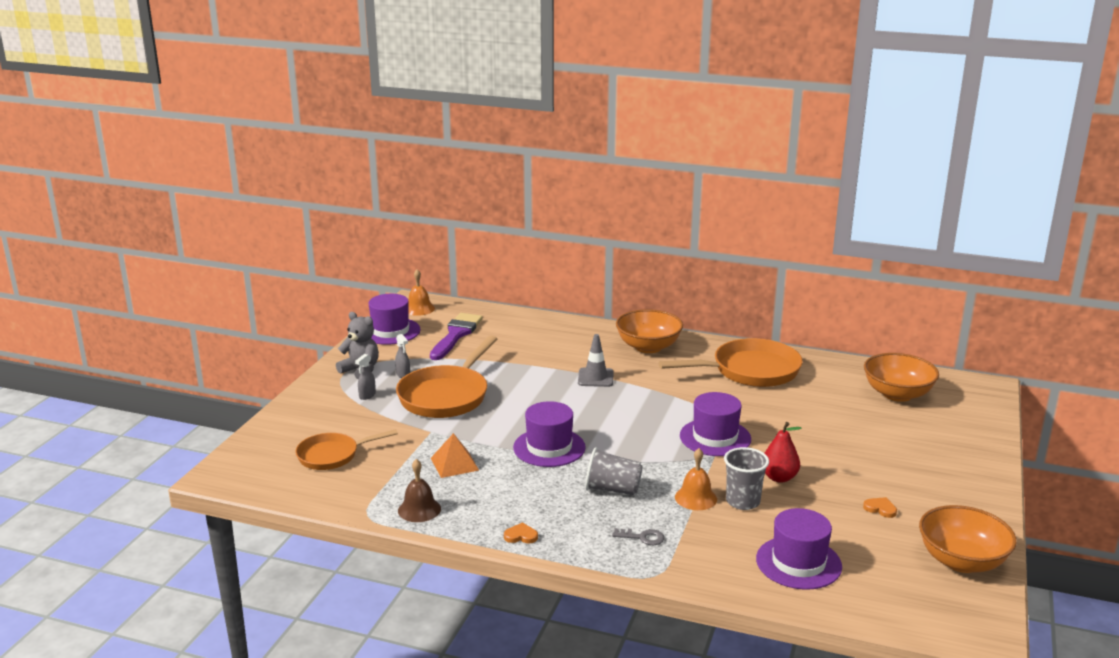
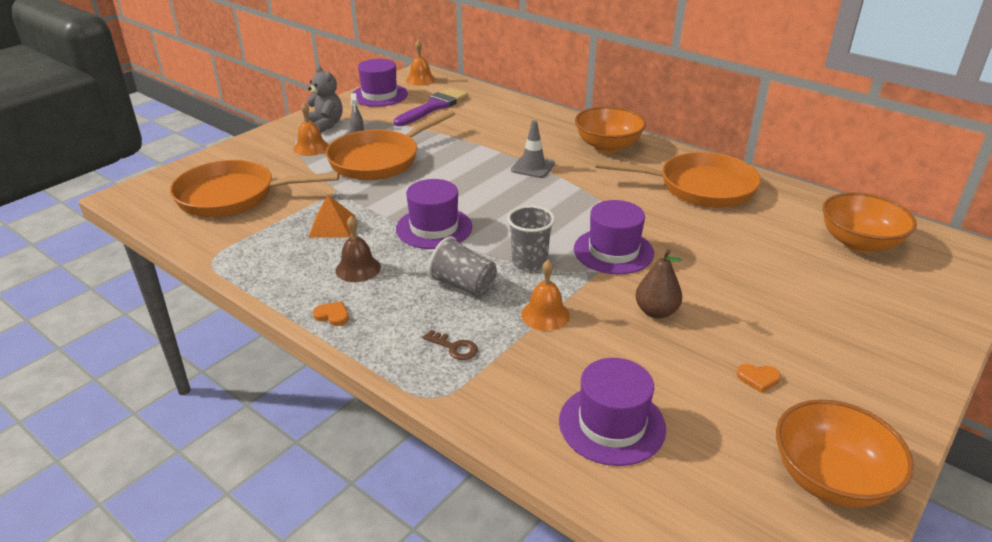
camera: 20 degrees right, 10 degrees up
(332, 455) = (233, 196): orange pan -> orange pan, size x1.64
(367, 395) = (311, 147): grey spray bottle -> orange bell
(419, 509) = (262, 265): brown bell -> brown bell (358, 268)
(642, 537) = (454, 347): grey key -> brown key
(743, 502) = (595, 331): grey cup -> grey cup (529, 262)
(779, 477) = (656, 312): red pear -> brown pear
(880, 509) = (758, 378): orange heart -> orange heart turned 135 degrees clockwise

